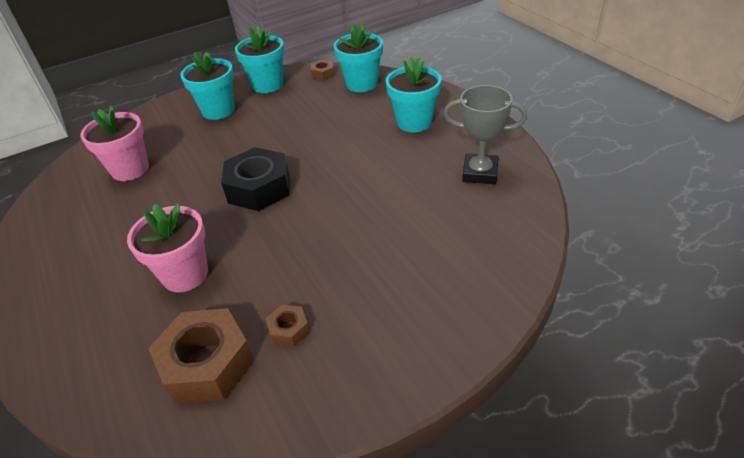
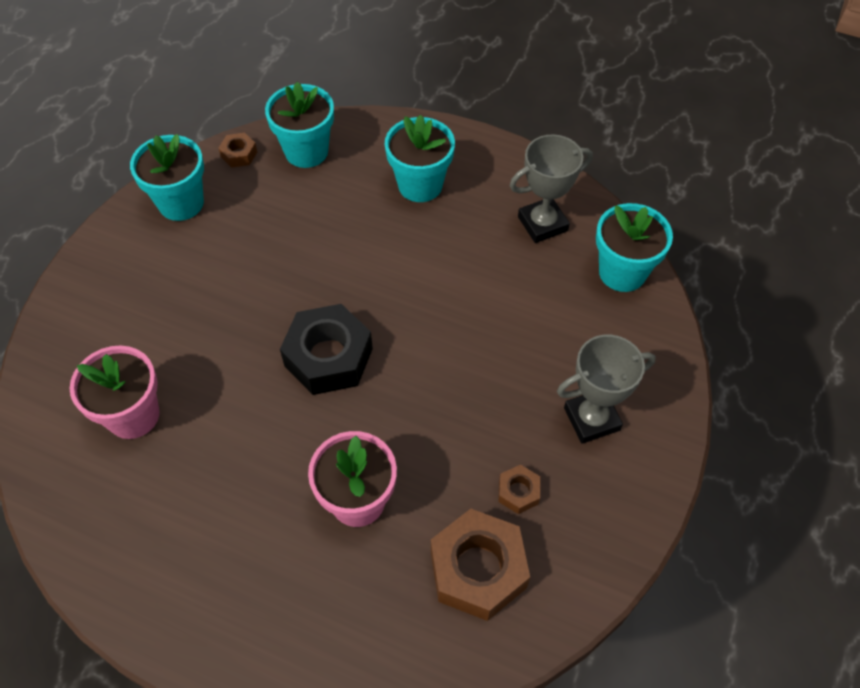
camera: 40 degrees left, 15 degrees up
(218, 110) = (155, 273): turquoise flower pot -> turquoise flower pot (622, 272)
(394, 311) = (591, 419): none -> grey trophy

